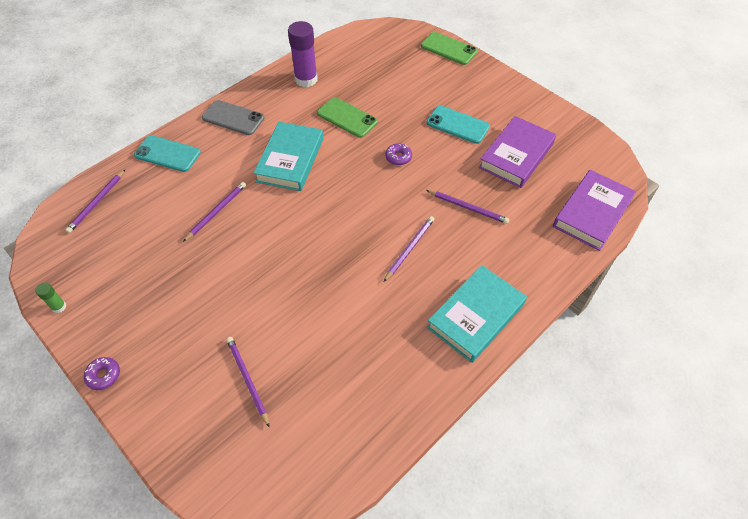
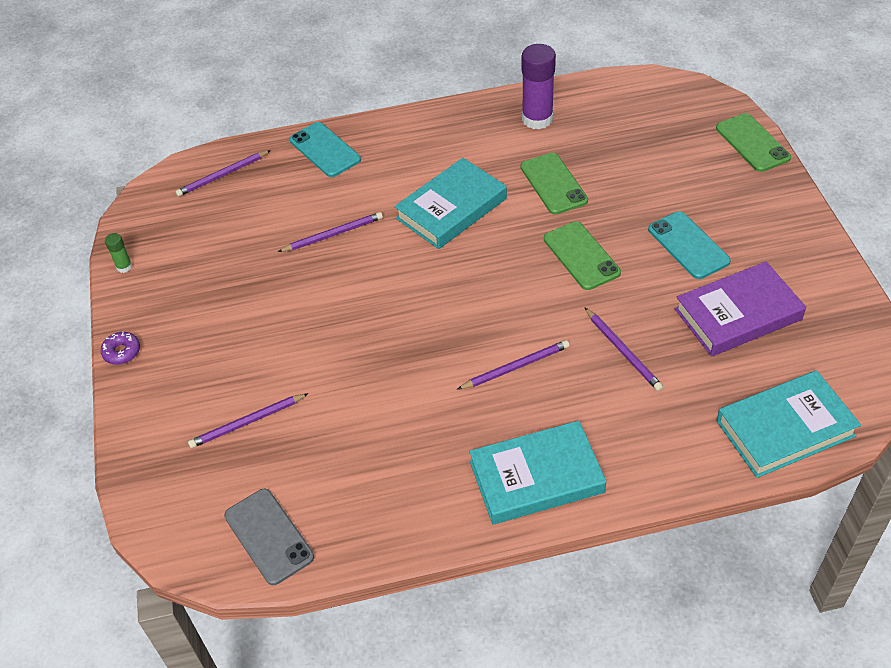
camera: 35 degrees right, 5 degrees down
(233, 118) = (421, 135): grey phone -> grey phone (269, 536)
(247, 380) = (247, 422): purple pencil -> purple pencil turned 120 degrees counterclockwise
(398, 157) = (581, 256): purple donut -> green phone
(592, 213) = (785, 428): purple book -> turquoise book

